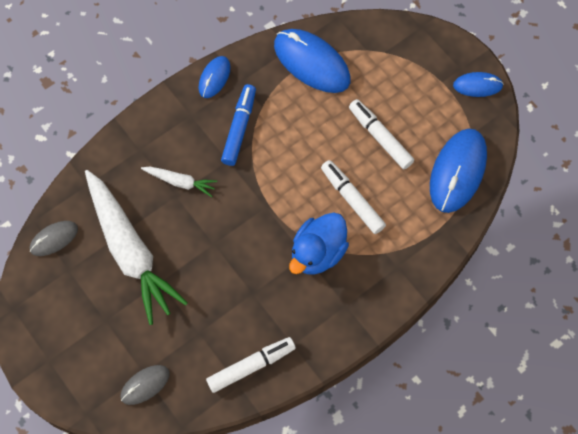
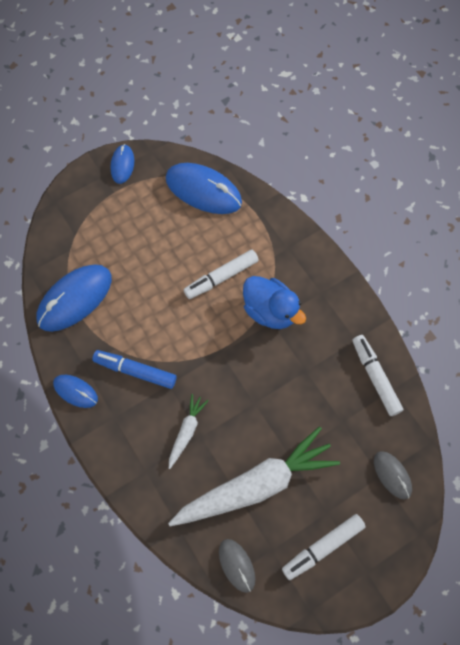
camera: 85 degrees left, 0 degrees up
(380, 137) = (162, 248): white marker -> white marker (323, 547)

